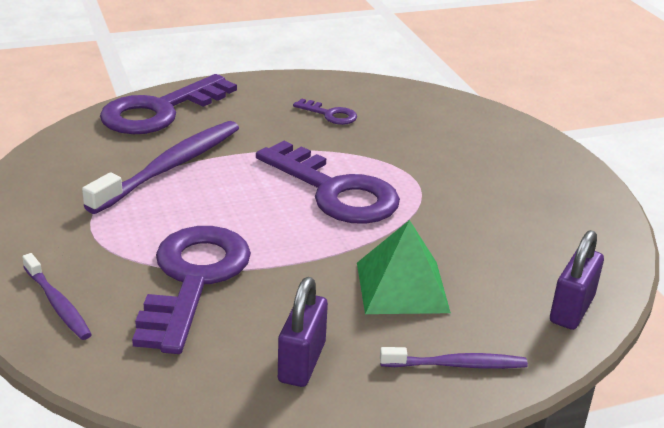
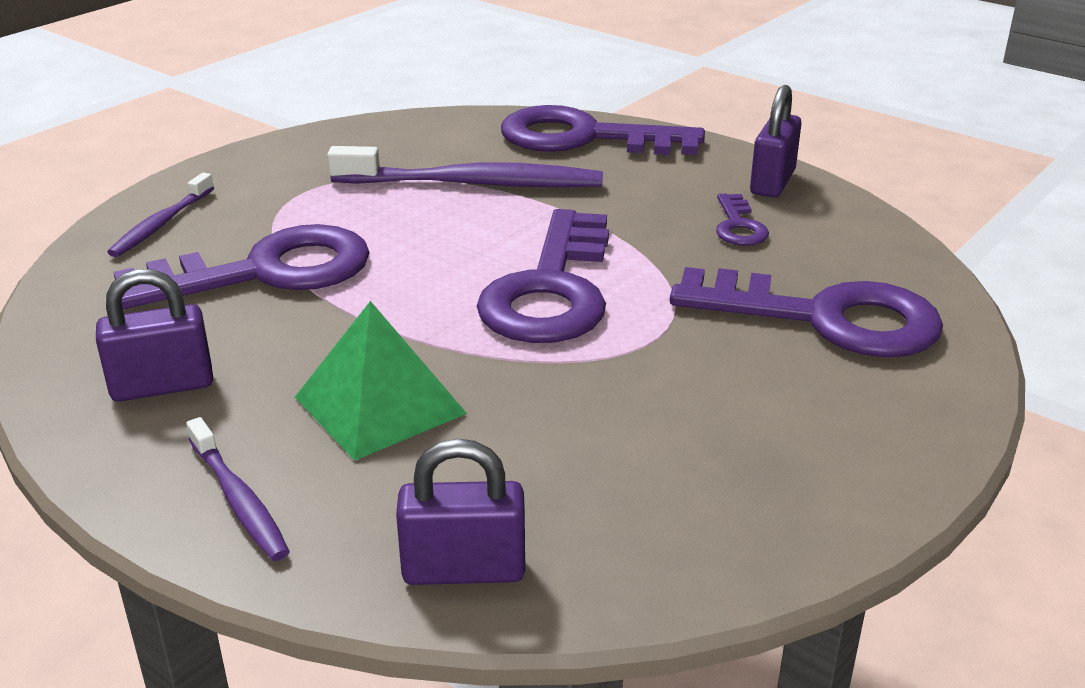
camera: 60 degrees right, 0 degrees up
(294, 86) = (772, 182): none -> purple padlock
(444, 133) = (825, 318): none -> purple key

